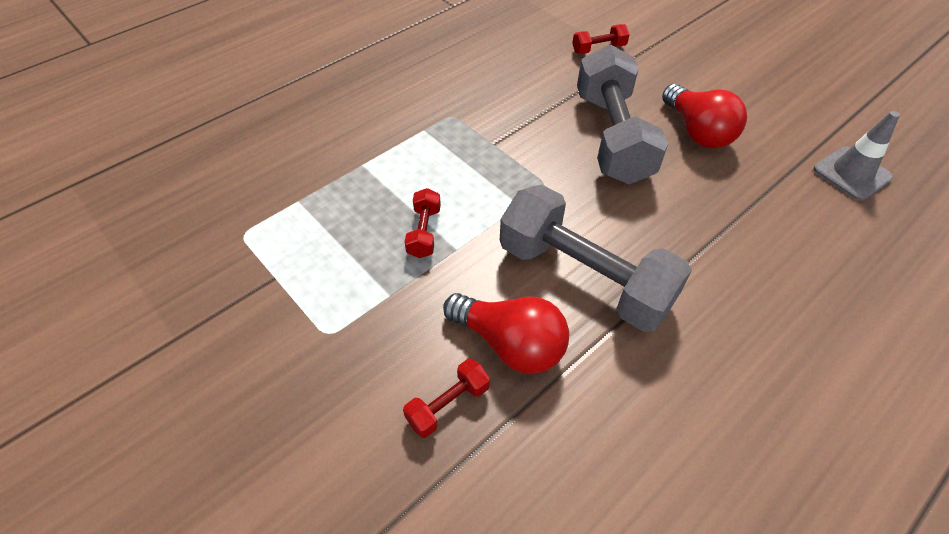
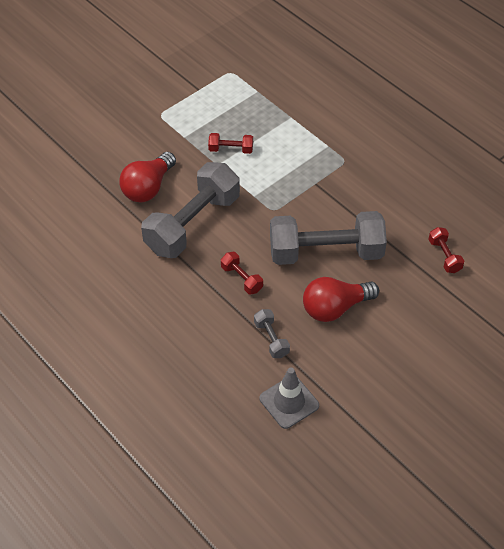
camera: 90 degrees right, 0 degrees up
(448, 404) = (114, 163): red dumbbell -> red dumbbell (241, 279)
(766, 188) = (271, 339): none -> grey dumbbell

